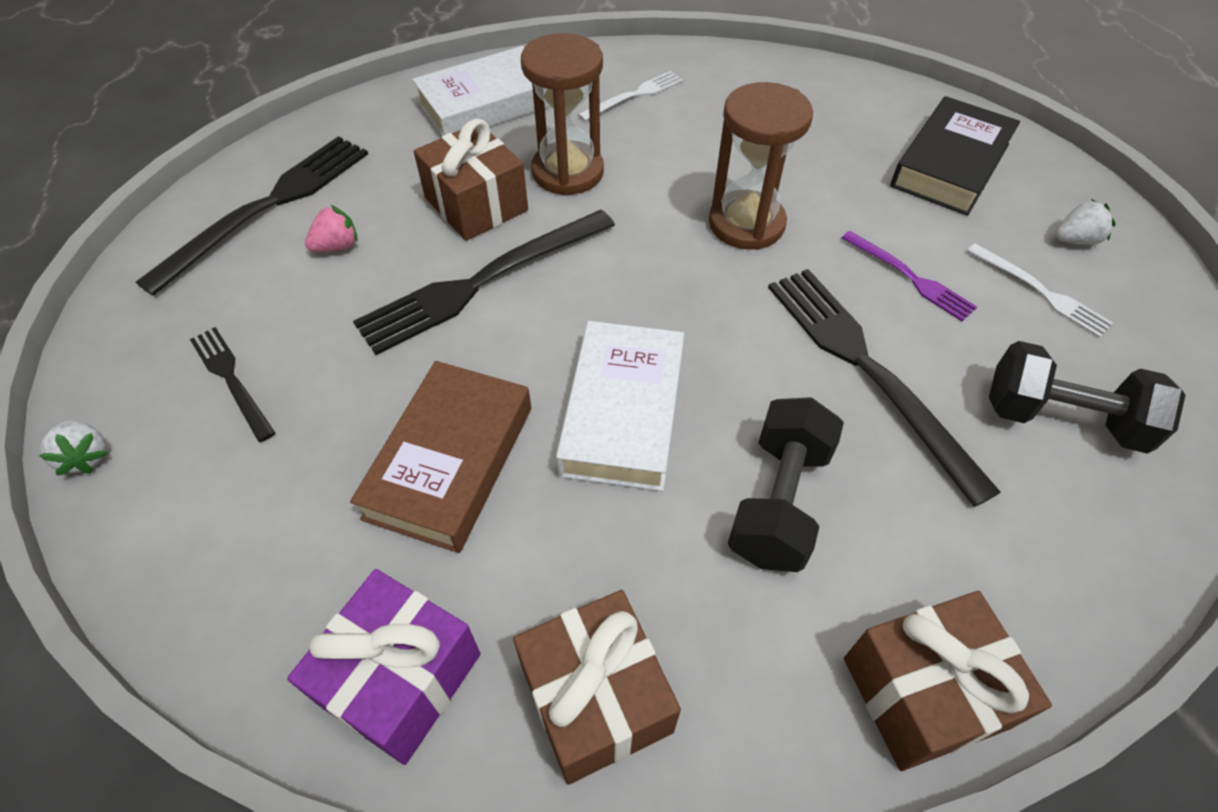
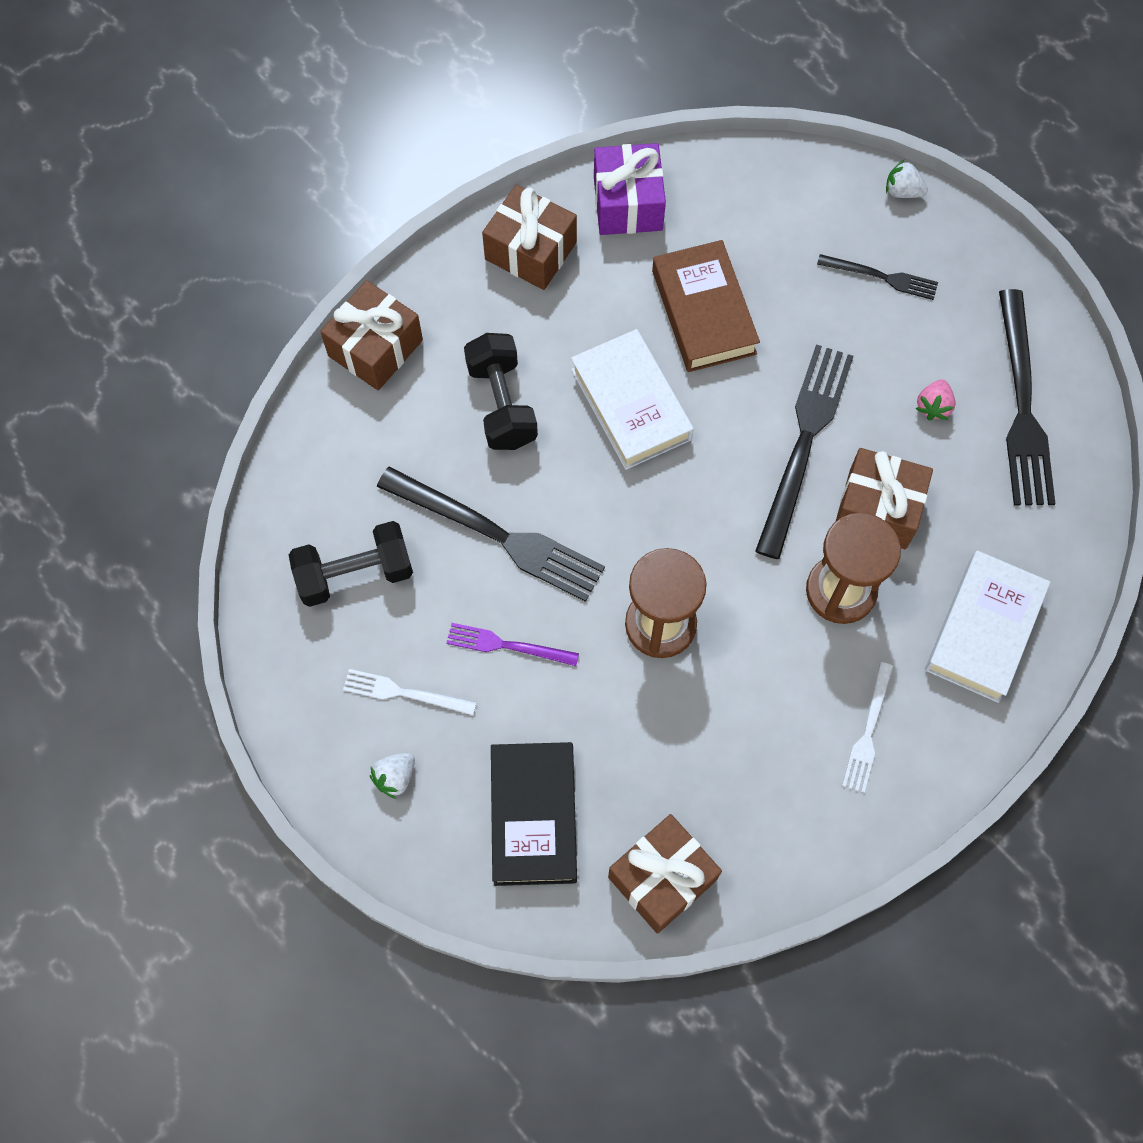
camera: 145 degrees right, 15 degrees up
(862, 96) = (662, 878): none -> brown gift

